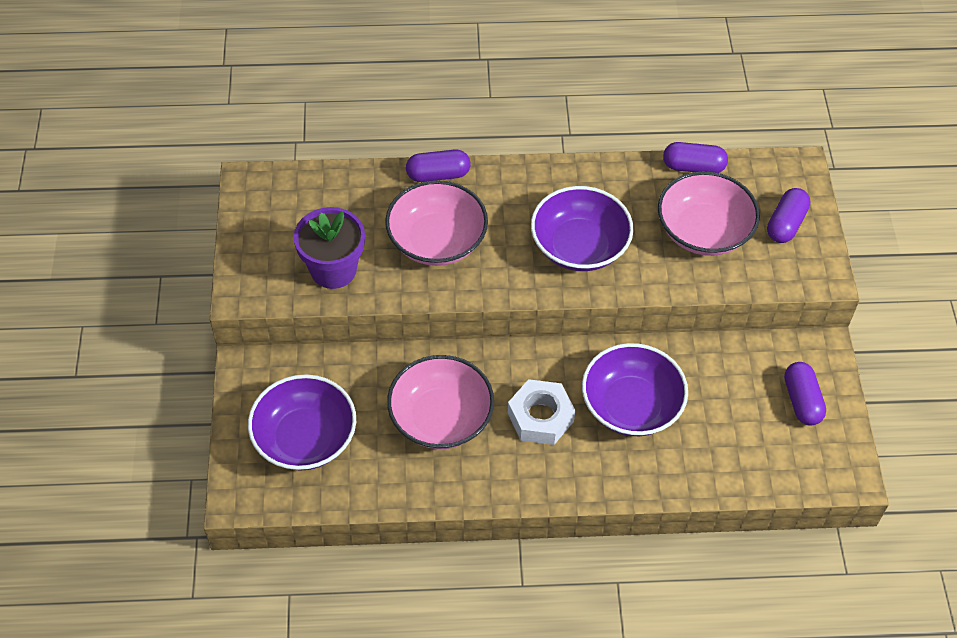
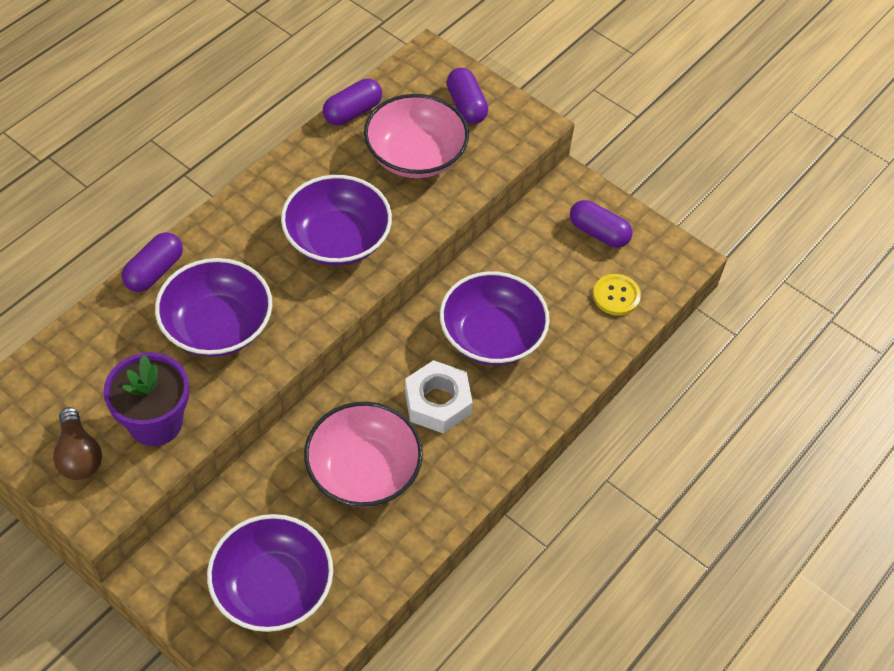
camera: 50 degrees left, 0 degrees up
(270, 252) = (79, 455): none -> brown light bulb
(437, 241) = (217, 326): pink bowl -> purple bowl
(760, 456) = (616, 296): none -> yellow button

